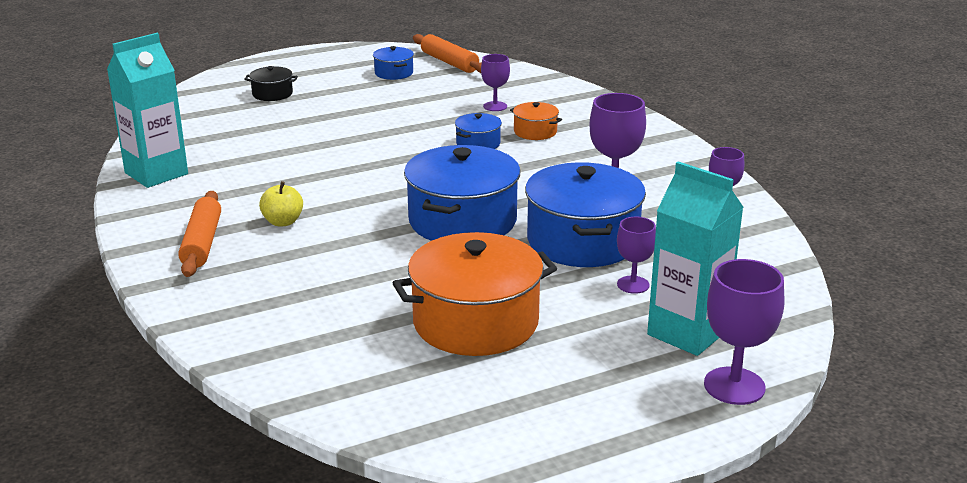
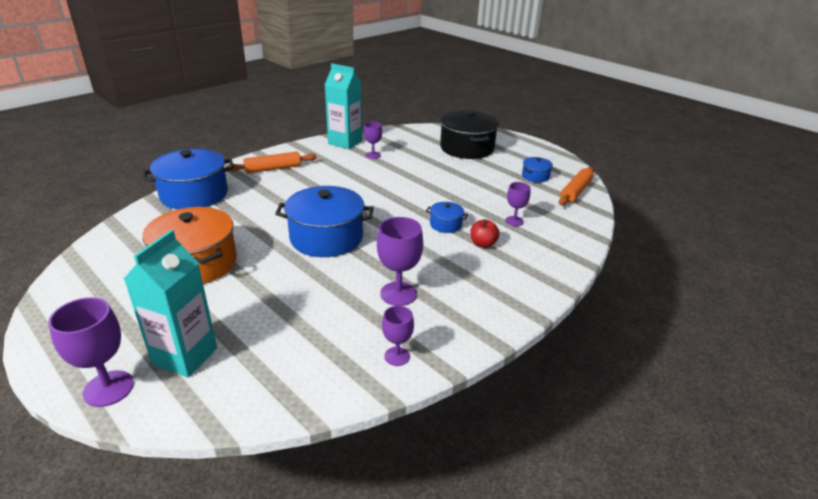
camera: 70 degrees right, 5 degrees up
(272, 94) = (467, 148): black pot -> black pot, size x2.15
(283, 222) = (303, 183): yellow apple -> none
(535, 132) = (483, 244): orange pot -> red apple
(583, 241) = (314, 289): blue pot -> blue pot (194, 194)
(633, 285) = (253, 321): purple goblet -> purple goblet (373, 155)

